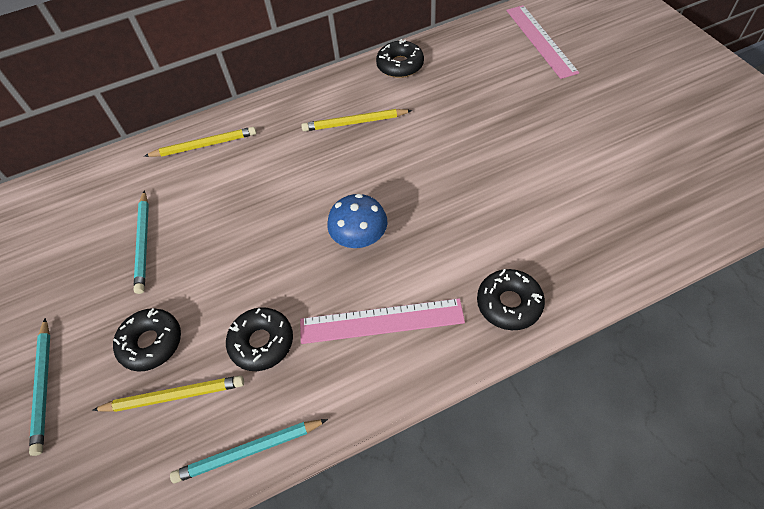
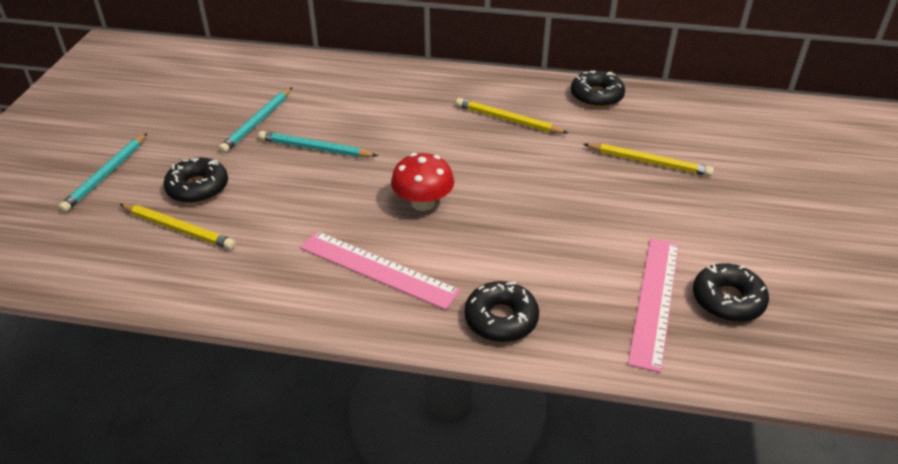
camera: 30 degrees right, 15 degrees down
(204, 145) = (368, 80): yellow pencil -> yellow pencil (649, 162)
(248, 451) = (191, 293): turquoise pencil -> turquoise pencil (315, 148)
(262, 342) = (272, 231): black donut -> black donut (727, 300)
(359, 238) = (423, 203): blue mushroom -> red mushroom
(540, 40) = (765, 136): pink ruler -> pink ruler (654, 300)

